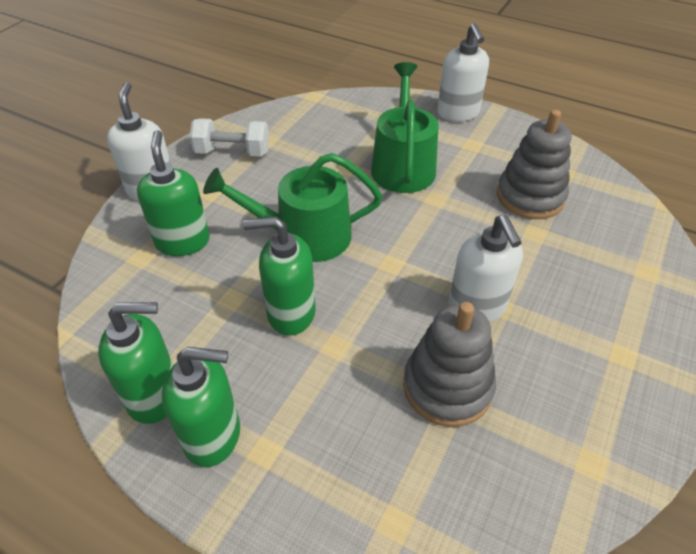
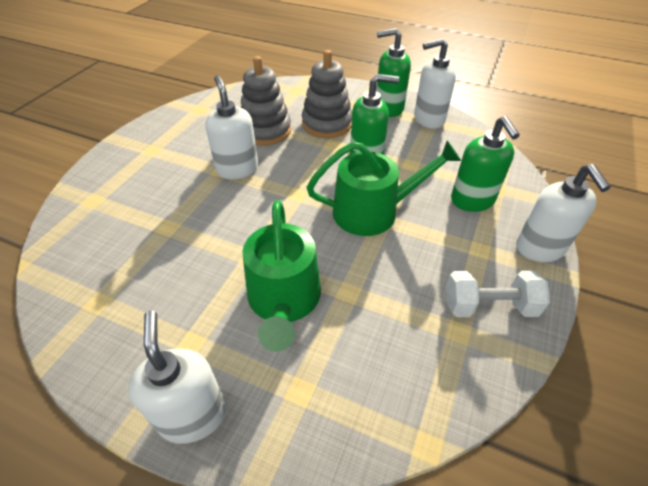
camera: 175 degrees right, 0 degrees up
(155, 395) = (428, 119): green soap dispenser -> white soap dispenser
(530, 197) = (154, 266): grey stacking toy -> grey stacking toy (327, 124)

